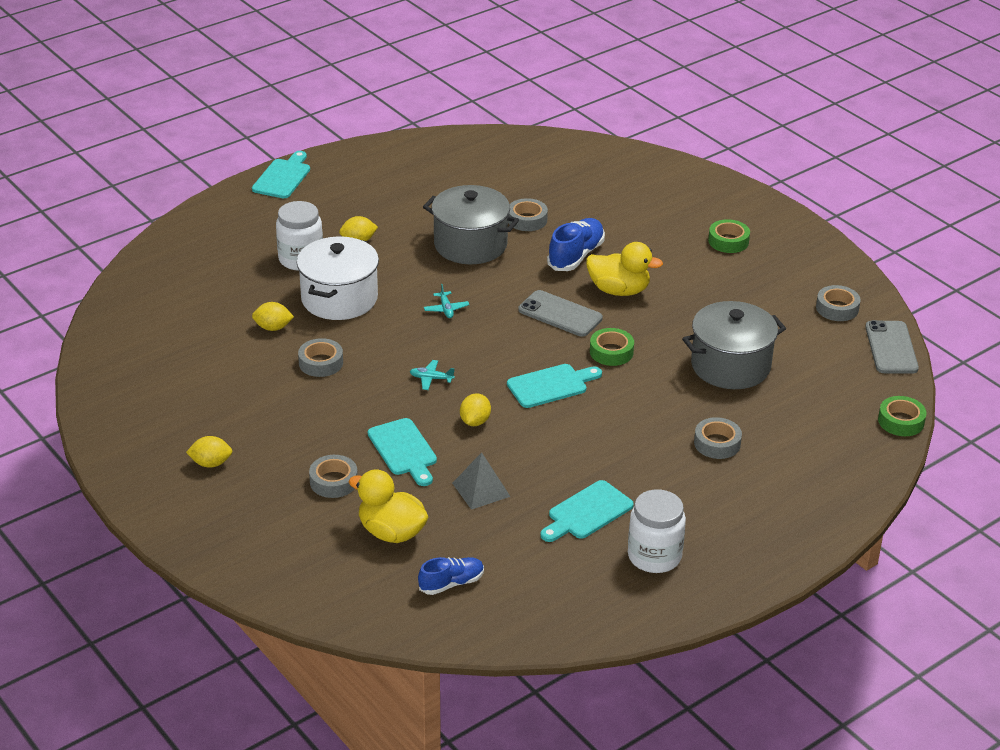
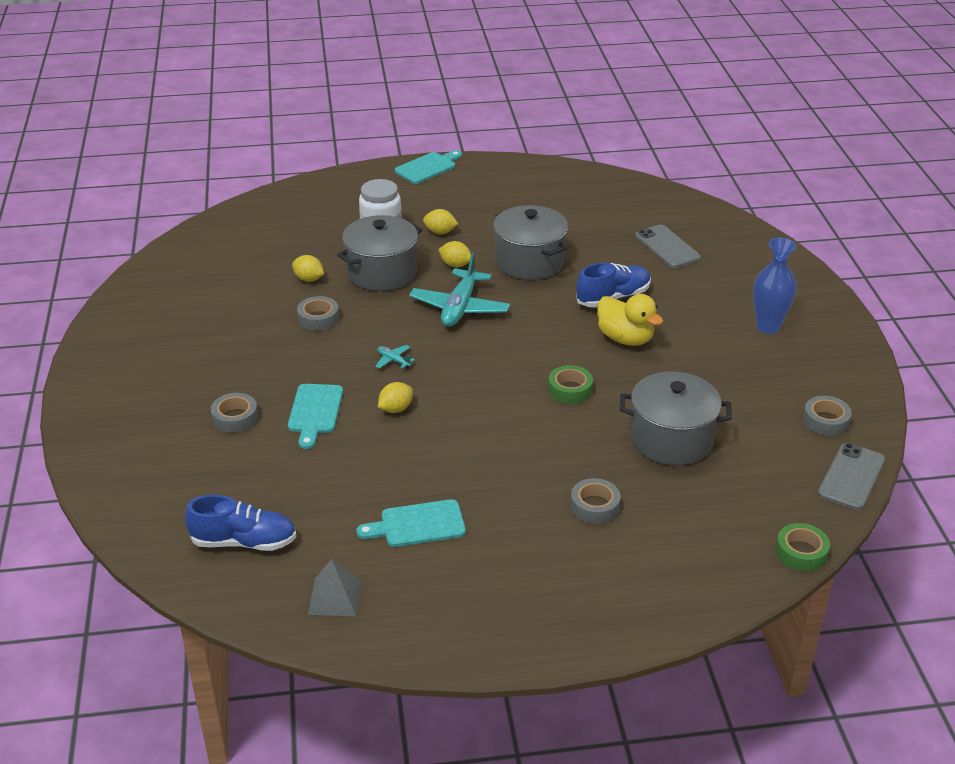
camera: 30 degrees right, 0 degrees up
(211, 463) = (159, 369): yellow lemon -> yellow lemon (455, 265)
(339, 299) = (382, 272): white pot -> grey pot
(391, 532) = (239, 478): yellow duck -> none
(446, 309) = (460, 307): turquoise plane -> turquoise plane, size x2.33
(451, 583) = (244, 542): blue shoe -> blue shoe, size x1.53
(481, 489) = (346, 469): grey pyramid -> grey pyramid (335, 597)
(527, 220) = (597, 255): grey tape -> none
(551, 385) = (489, 400): turquoise cutting board -> none
(560, 314) = (553, 342): grey phone -> grey phone (667, 247)
(654, 556) = (441, 589): white jar -> none
(728, 241) = (768, 327): green tape -> blue vase

